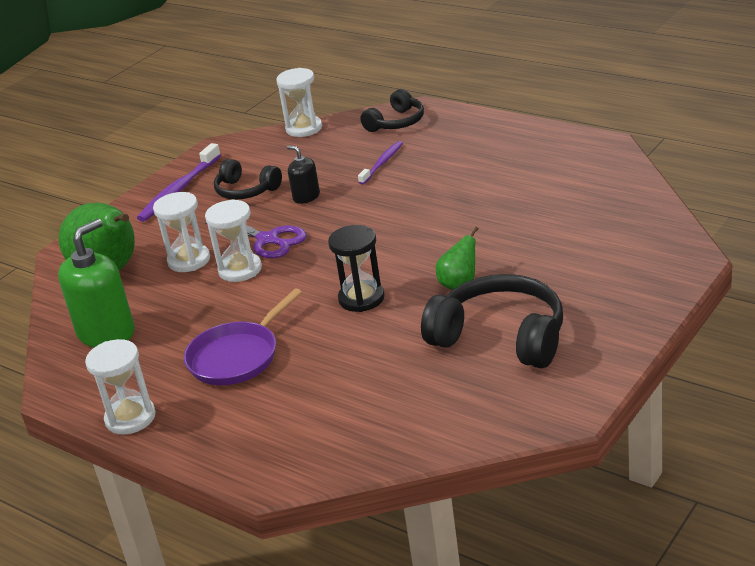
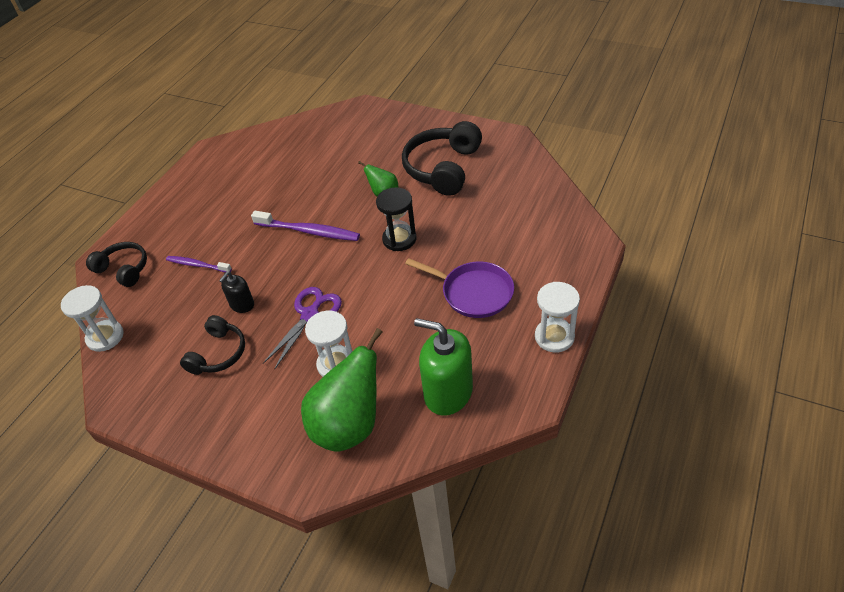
camera: 100 degrees left, 15 degrees up
(179, 190) = (200, 413): purple toothbrush -> purple toothbrush (308, 231)
(240, 270) = (355, 322): white hourglass -> none

